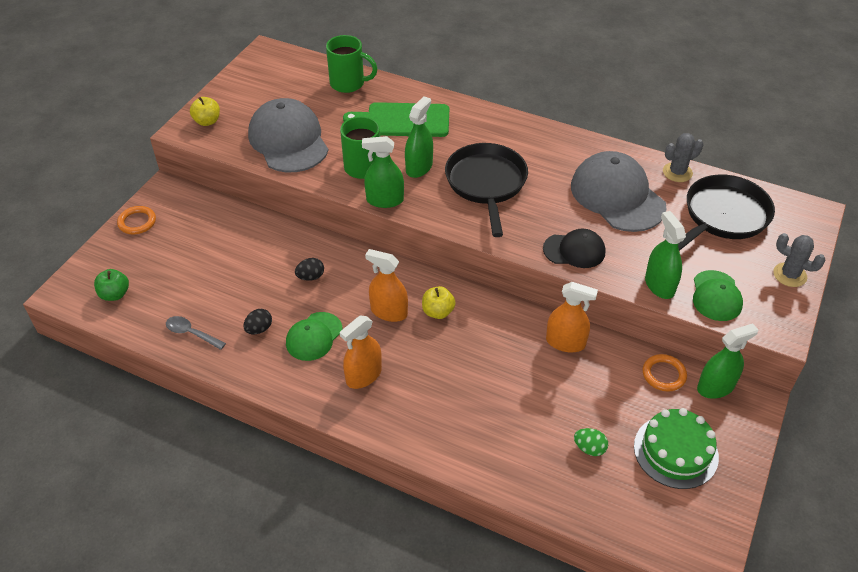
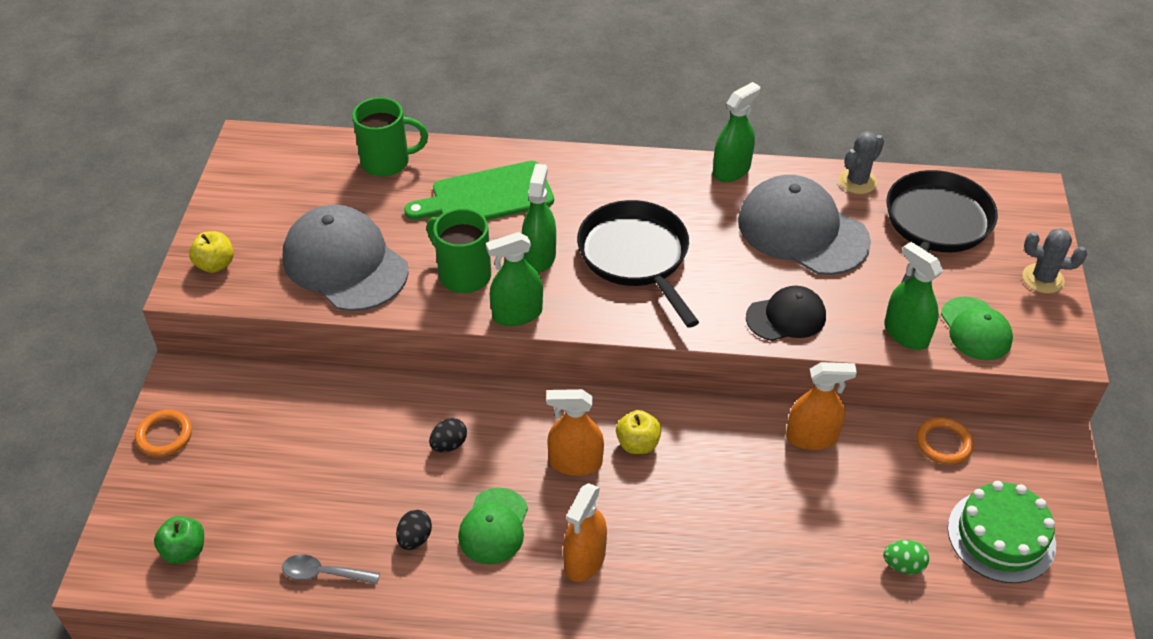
camera: 20 degrees left, 0 degrees up
(715, 387) = (1007, 441): green spray bottle -> green spray bottle (731, 170)

